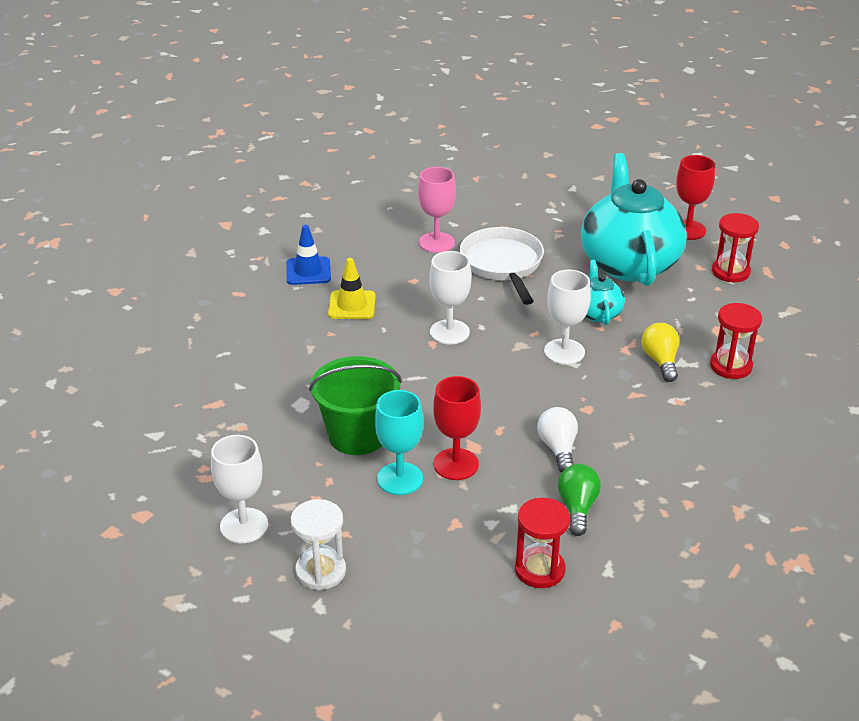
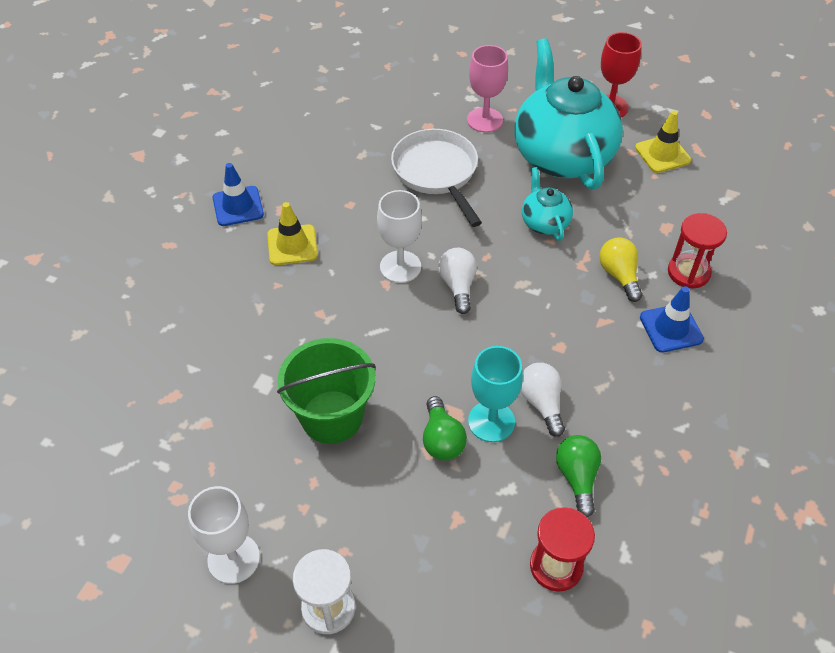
camera: 10 degrees left, 15 degrees up
(400, 479) = (387, 468): turquoise goblet -> turquoise goblet (491, 421)
(436, 242) = (364, 153): pink goblet -> pink goblet (485, 120)
(456, 464) = (442, 439): red goblet -> green light bulb
(501, 352) = (458, 286): none -> white light bulb
(564, 352) = (521, 276): white goblet -> none
(701, 407) = (671, 328): none -> blue traffic cone
(730, 272) = (662, 154): red hourglass -> yellow traffic cone

